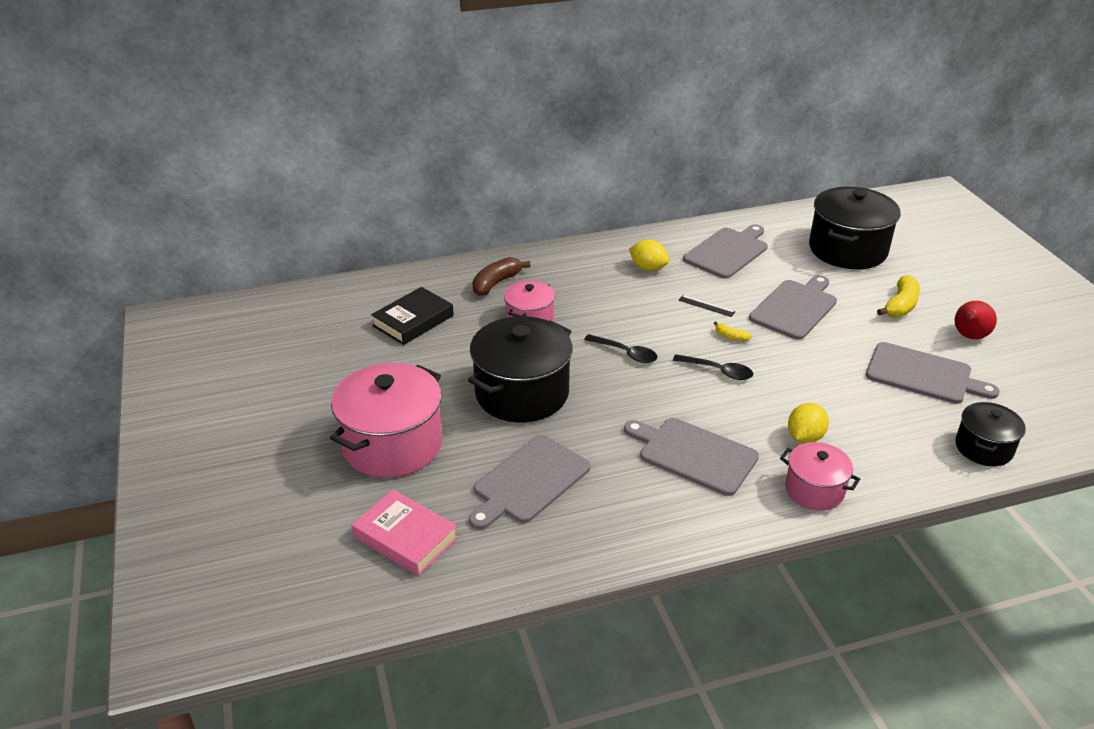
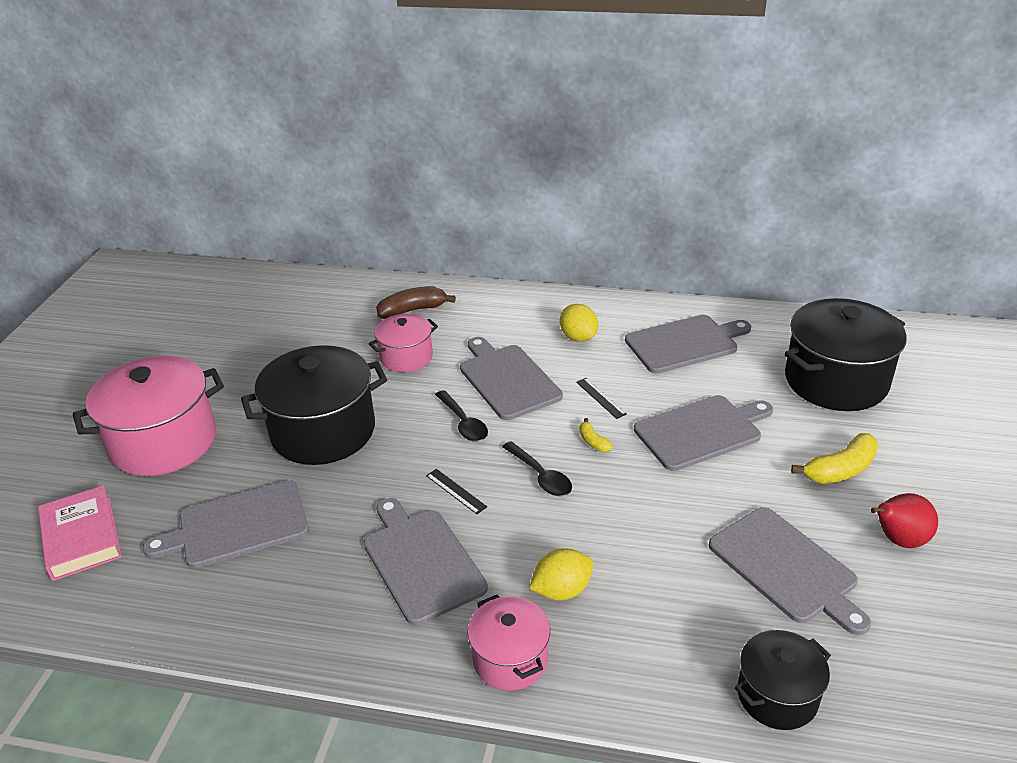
camera: 30 degrees right, 0 degrees up
(413, 321) = (302, 326): black book -> none
(626, 313) = (507, 379): none -> grey cutting board
(669, 401) = (456, 491): none -> black ruler

